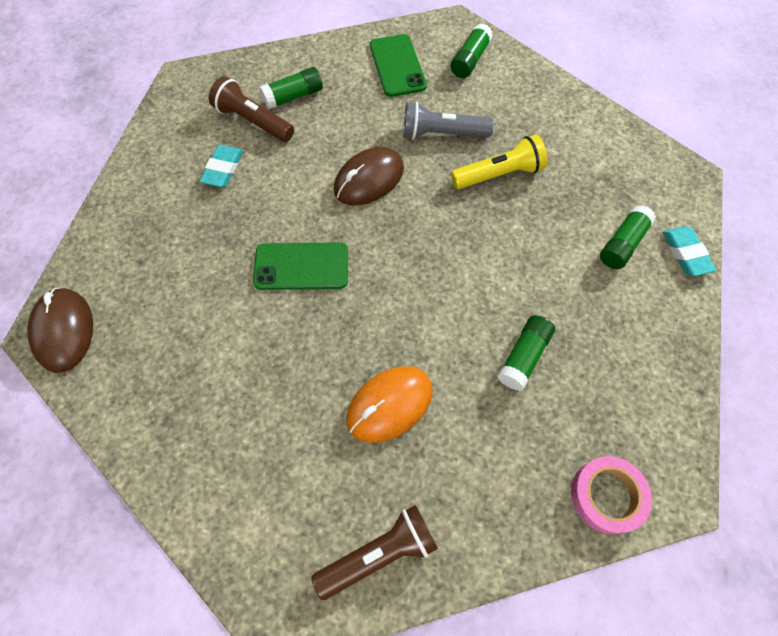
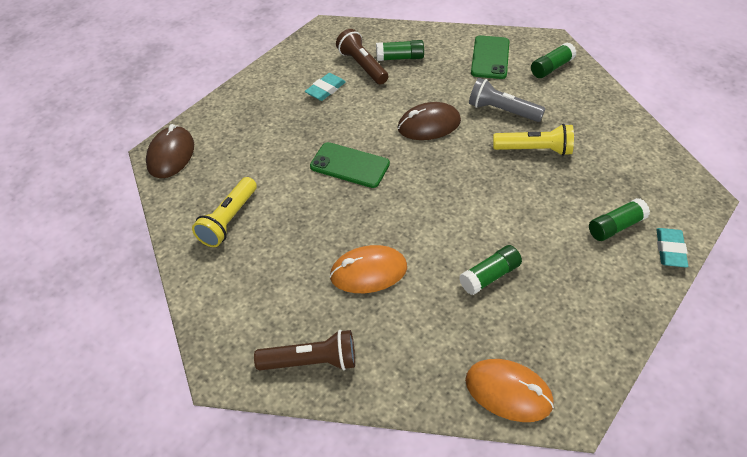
camera: 25 degrees right, 15 degrees down
(186, 399) = (228, 220): none -> yellow flashlight
(606, 496) = (508, 392): pink tape -> orange mouse

